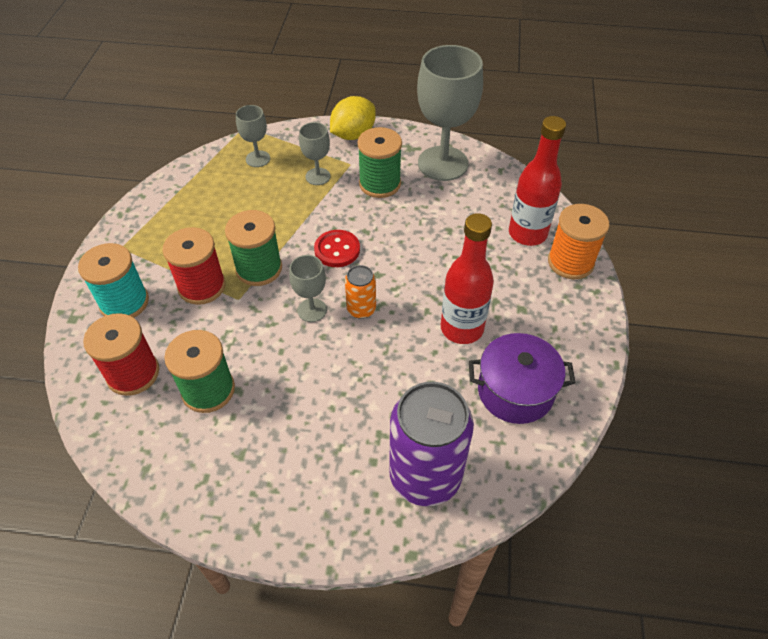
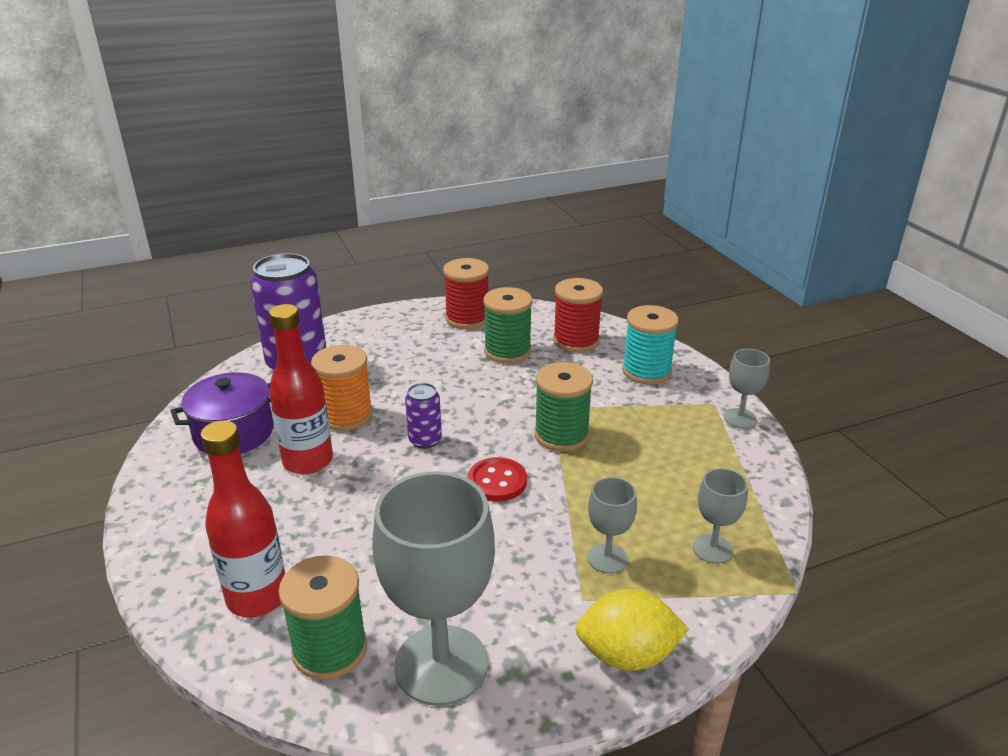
camera: 150 degrees right, 20 degrees down
(202, 286) = (597, 403): red spool -> red spool (467, 318)
(312, 310) = (473, 423): grey goblet -> grey goblet (740, 418)
(353, 135) = (627, 655): yellow lemon -> yellow lemon turned 75 degrees clockwise
(361, 309) = (425, 440): orange can -> purple can
(380, 184) = (513, 584): green spool -> green spool (330, 649)
(570, 262) = (185, 580): orange spool -> orange spool (346, 415)

